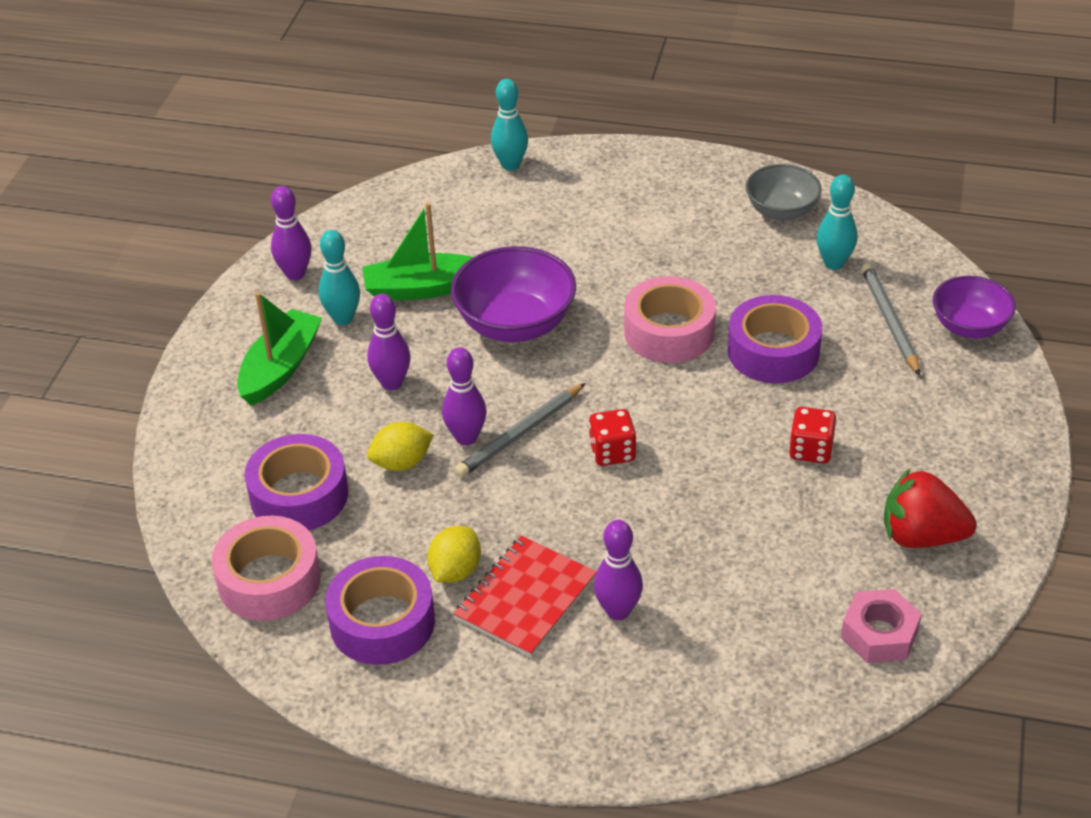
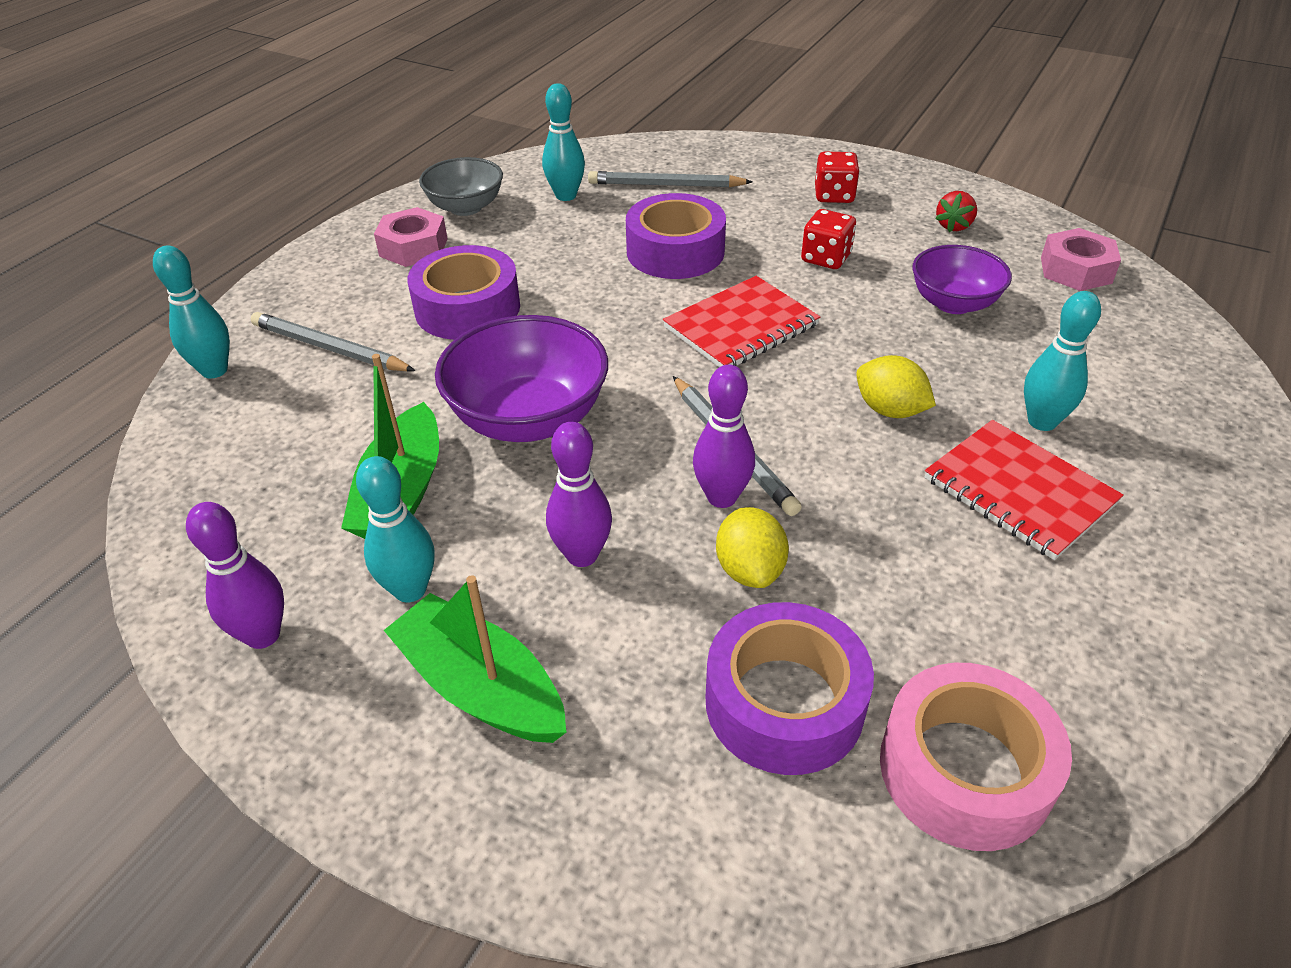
camera: 75 degrees left, 0 degrees up
(382, 622) = (1057, 638): purple tape -> purple tape (467, 308)
(455, 571) = (966, 547): yellow lemon -> yellow lemon (889, 410)
(555, 206) = (329, 348): none -> grey pencil
(612, 452) = (789, 381): red dice -> red dice (834, 196)
(618, 611) = (1042, 422): purple bowling pin -> turquoise bowling pin
(669, 332) = (610, 308): pink tape -> none
(676, 412) = (741, 326): none -> red notebook
(704, 202) = (413, 247): none -> pink nut
(921, 536) = (954, 226): red strawberry -> red strawberry, size x0.54
(969, 326) = (694, 152): purple bowl -> purple bowl (953, 303)

